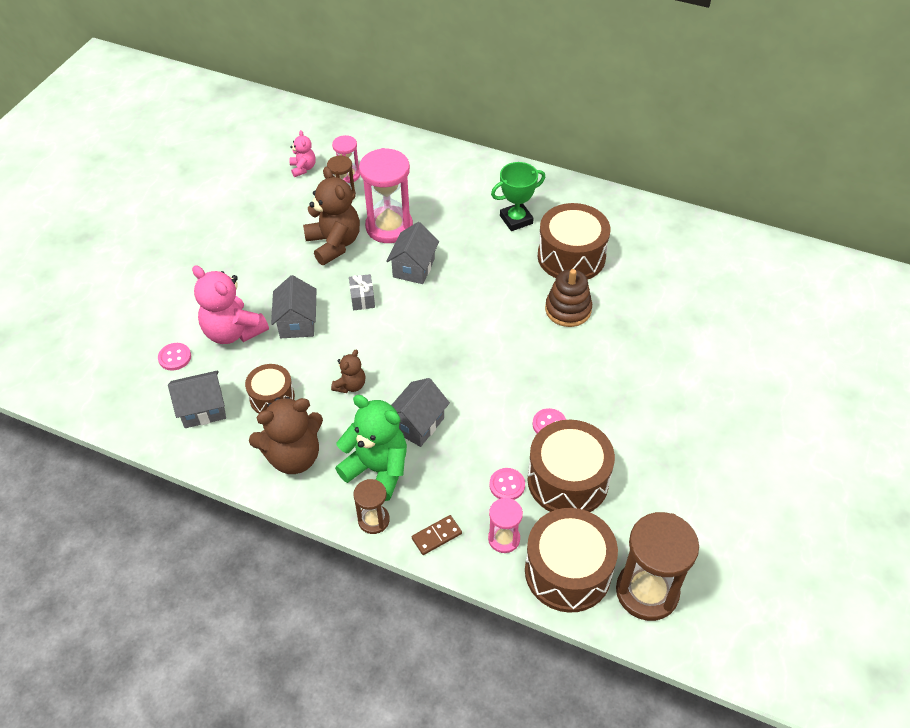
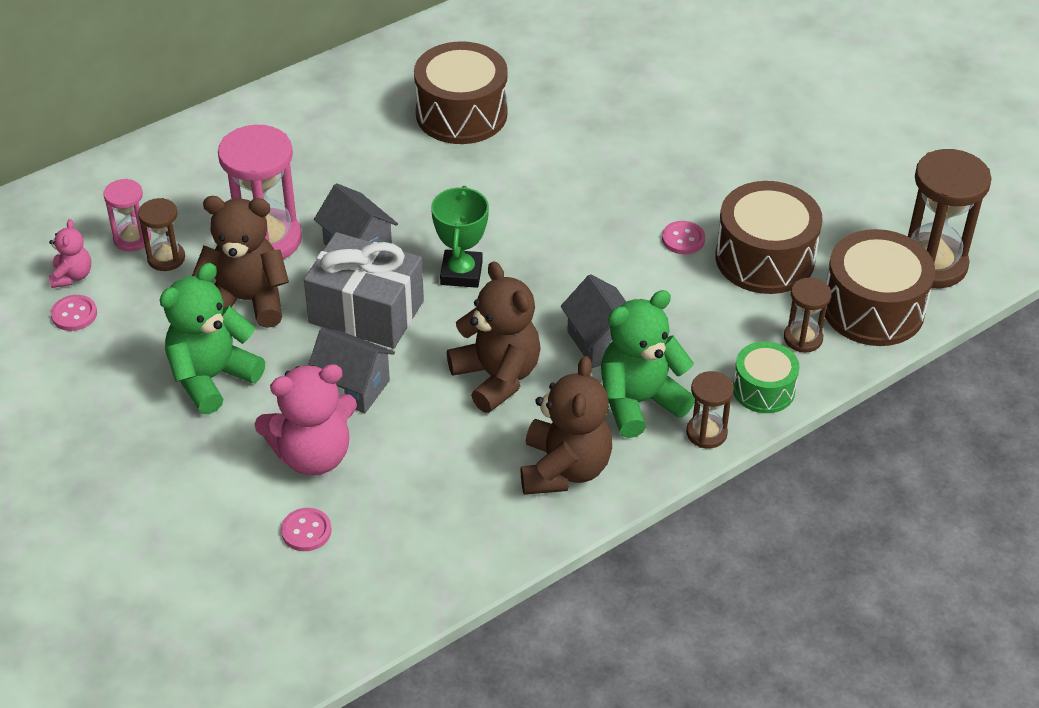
camera: 60 degrees left, 5 degrees down
(203, 409) = (421, 531): grey house -> none
(265, 260) = (212, 377): none -> green teddy bear
(272, 397) = (457, 456): brown drum -> none
(303, 168) = (72, 276): pink teddy bear -> pink teddy bear turned 75 degrees clockwise
(350, 385) = (497, 377): brown teddy bear -> brown teddy bear, size x1.92
(362, 298) = (366, 312): grey gift -> grey gift, size x2.27
(436, 536) = (763, 389): brown domino -> green drum
(504, 539) = (803, 338): pink hourglass -> brown hourglass
(507, 485) = (737, 306): pink button -> pink button (74, 314)
(516, 219) = (362, 129): green trophy -> green trophy (461, 273)
(568, 309) = (537, 152): brown stacking toy -> none

